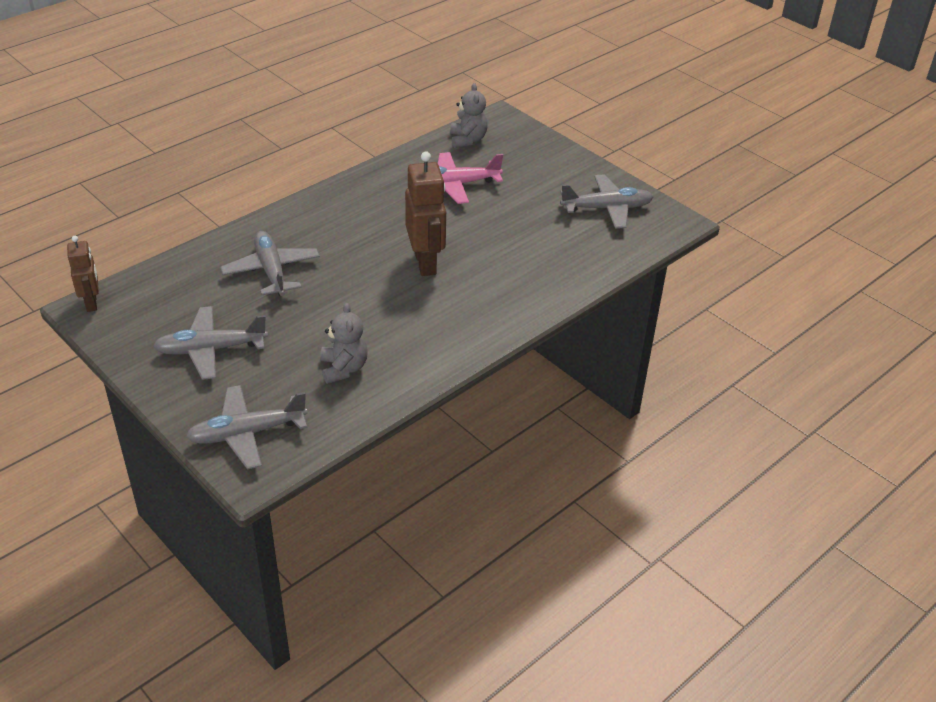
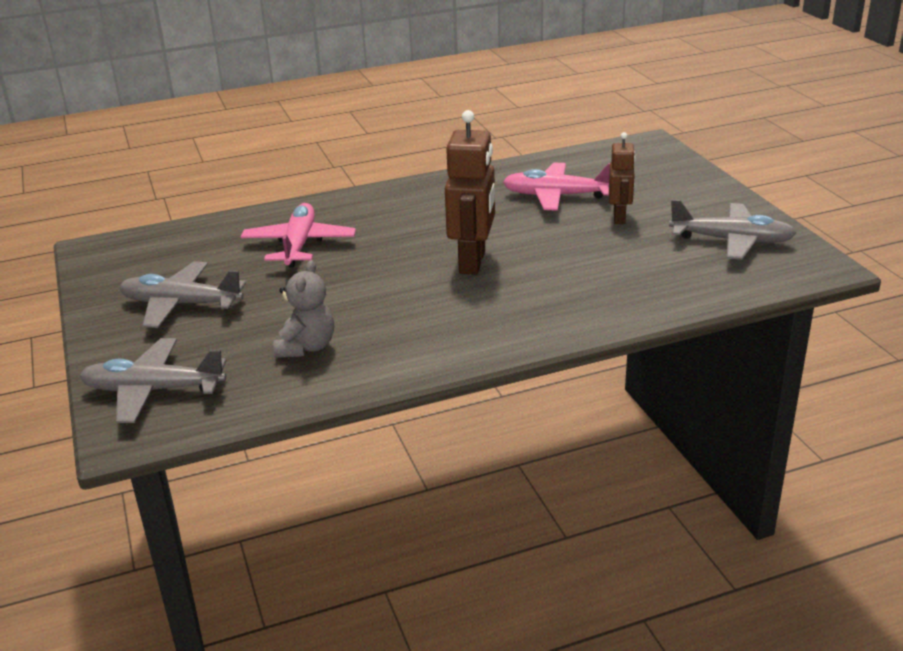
camera: 25 degrees right, 10 degrees down
(92, 303) = (102, 245): brown robot -> brown robot (619, 218)
(271, 271) = (299, 245): grey plane -> pink plane
(468, 140) = (599, 158): grey teddy bear -> none

